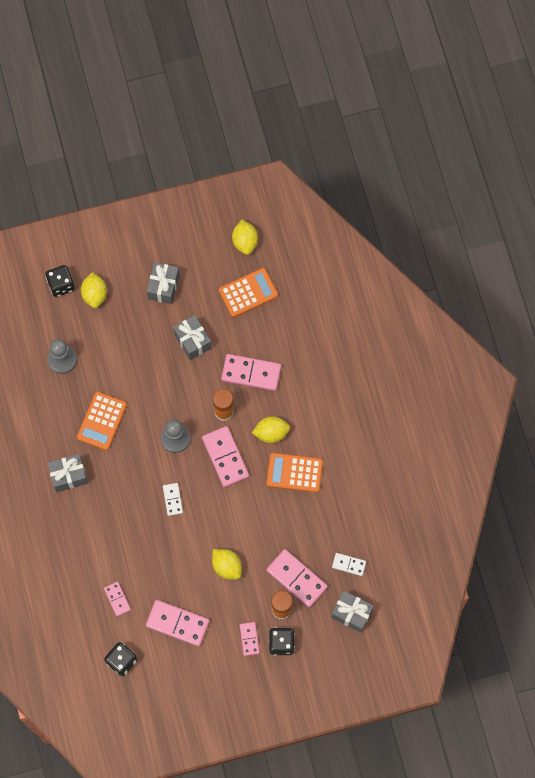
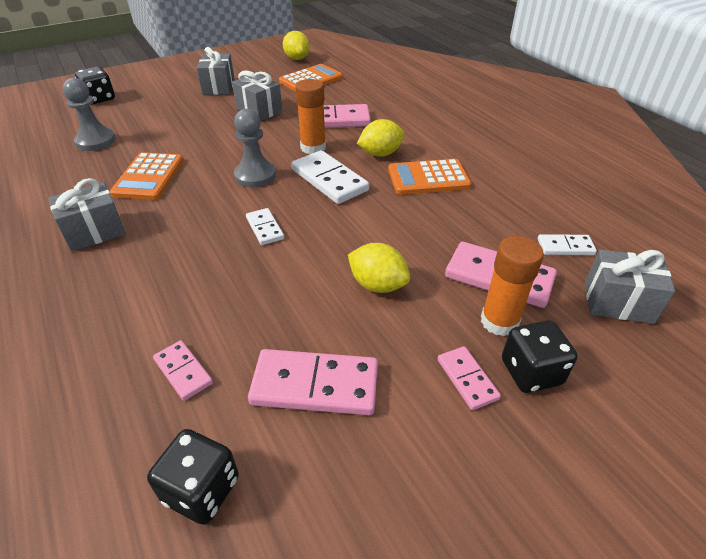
camera: 15 degrees left, 30 degrees down
(95, 294) = (140, 99): yellow lemon -> none
(225, 457) = (329, 180): pink domino -> white domino

